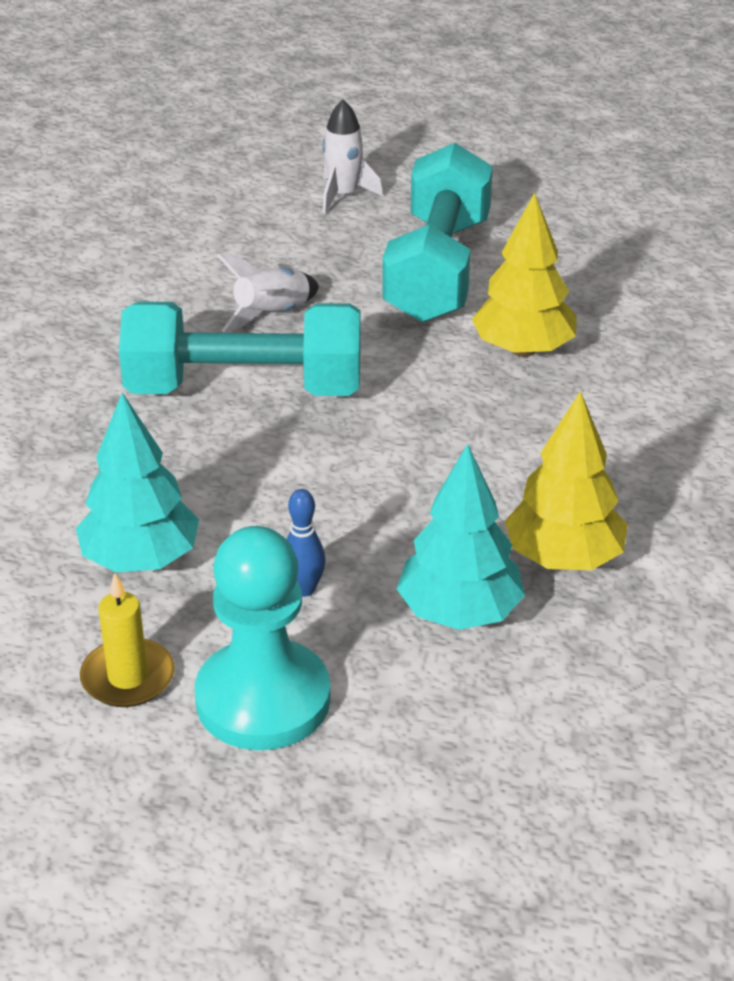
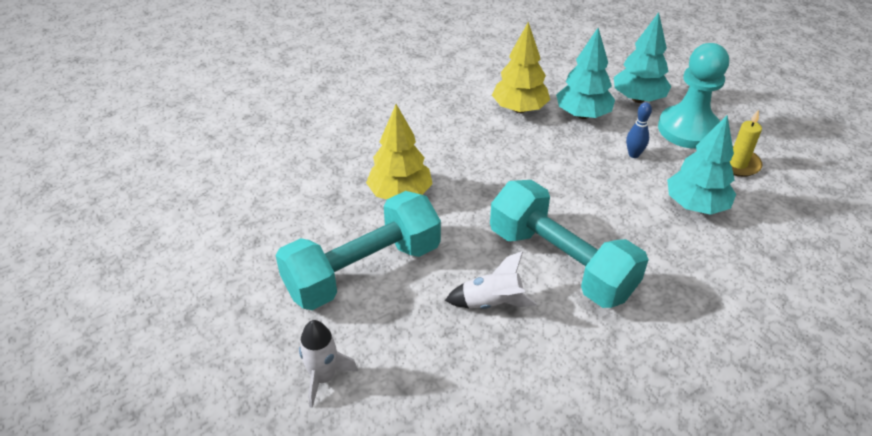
camera: 135 degrees left, 5 degrees up
(410, 713) = (638, 99): none -> turquoise tree

